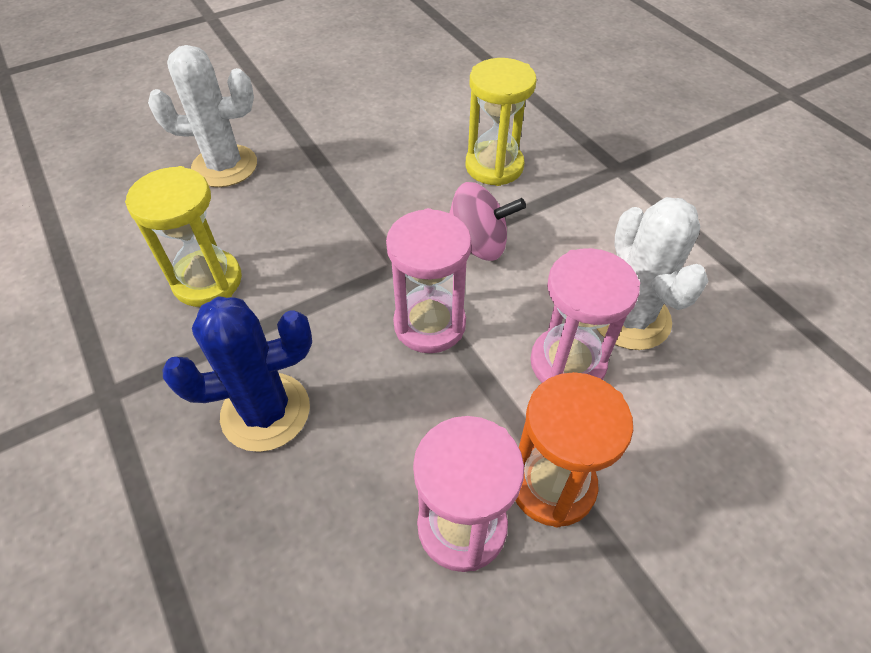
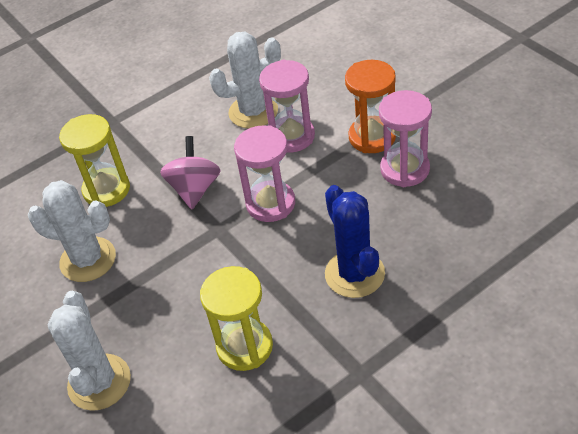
camera: 90 degrees left, 5 degrees down
(389, 154) = (88, 260): none -> white cactus

